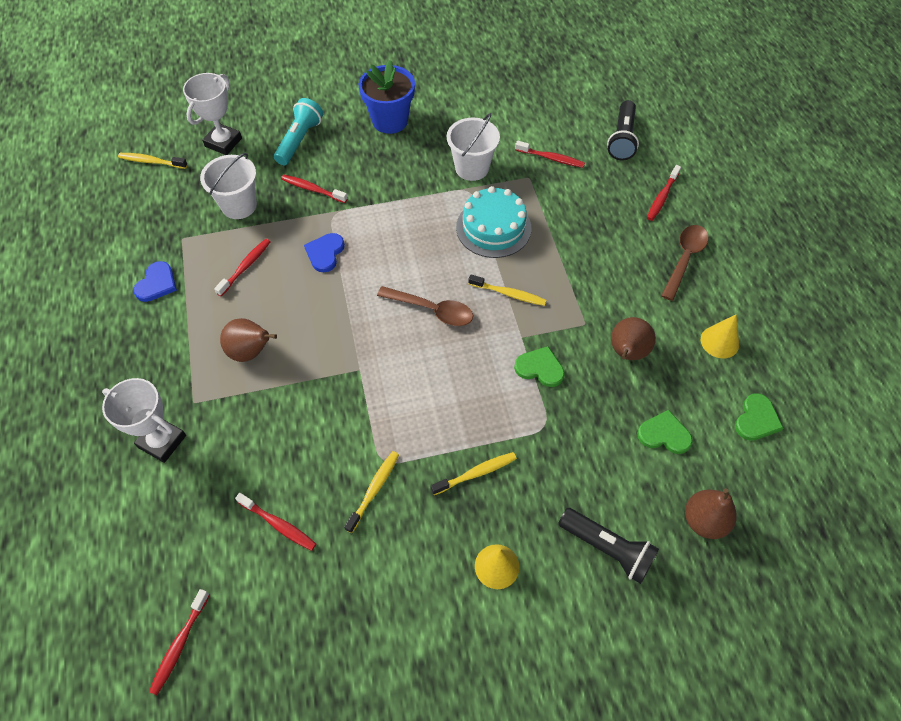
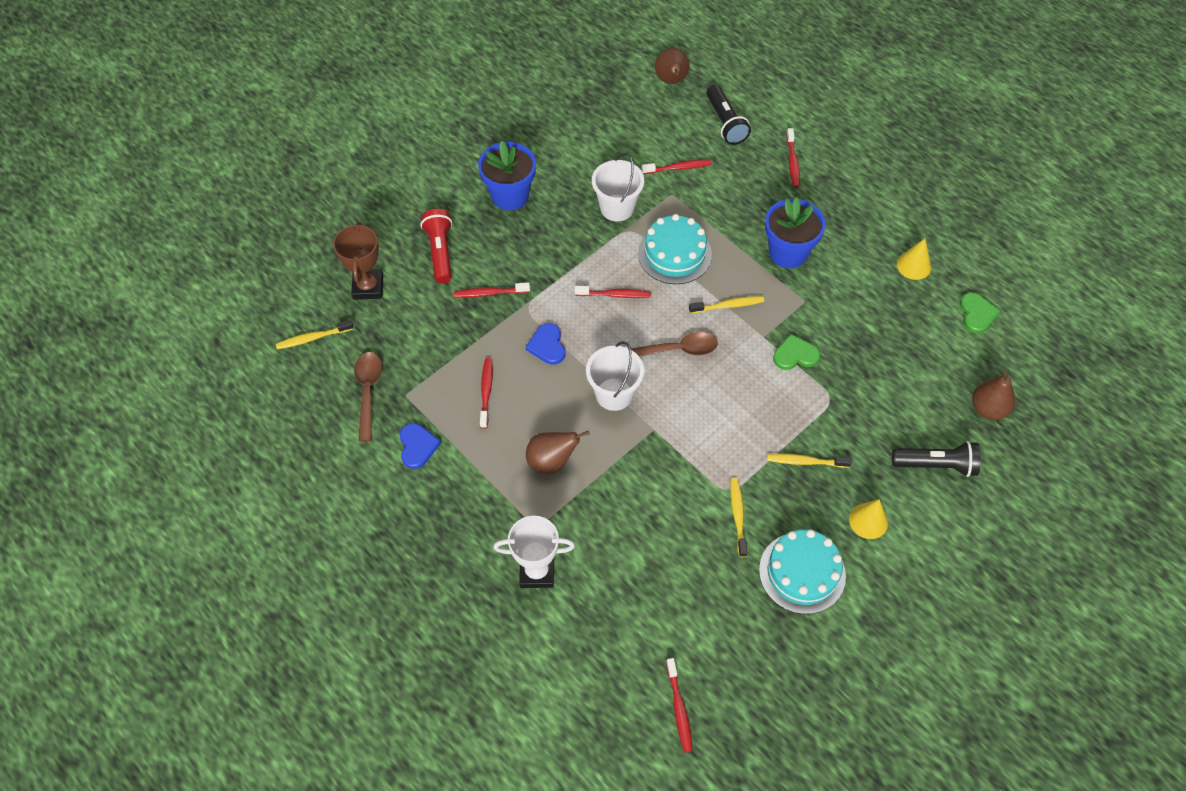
camera: 30 degrees left, 0 degrees up
(223, 142) = (368, 287): white trophy -> brown trophy
(239, 205) = (434, 340): white bucket -> white bucket (614, 394)
(278, 525) = (684, 582): red toothbrush -> red toothbrush (615, 295)
(299, 140) = (440, 252): turquoise flashlight -> red flashlight
(393, 580) = (802, 572): none -> turquoise cake
(476, 473) = (805, 461): yellow toothbrush -> yellow toothbrush turned 120 degrees counterclockwise
(600, 273) = (788, 253): none -> blue flower pot
(627, 353) = (852, 309): brown pear -> brown pear (671, 81)
(664, 434) = (920, 359): green heart -> none
(684, 259) = (844, 209): brown spoon -> brown spoon (368, 392)

